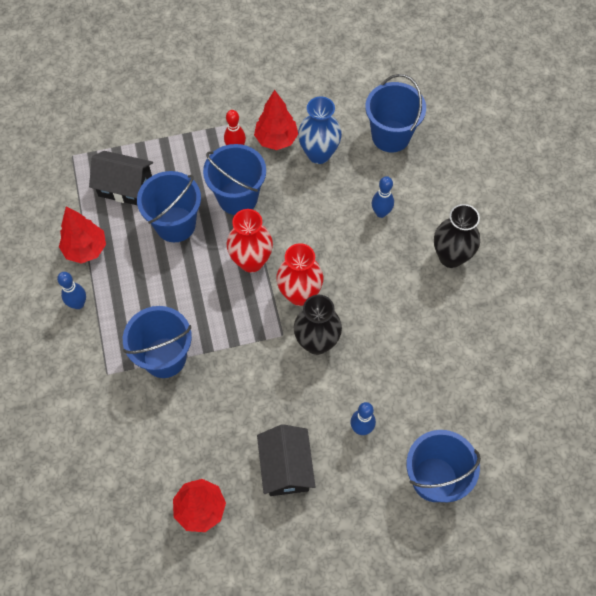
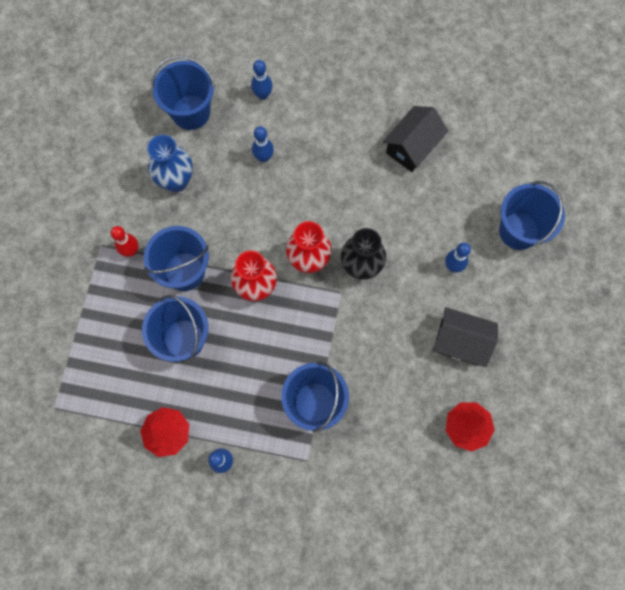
camera: 65 degrees left, 10 degrees up
(125, 187) = (119, 369): black house -> black house (412, 147)
(276, 139) = (141, 211): red tree -> none
(443, 185) = (263, 95): none -> blue bowling pin
(451, 257) = (334, 123): black vase -> none

